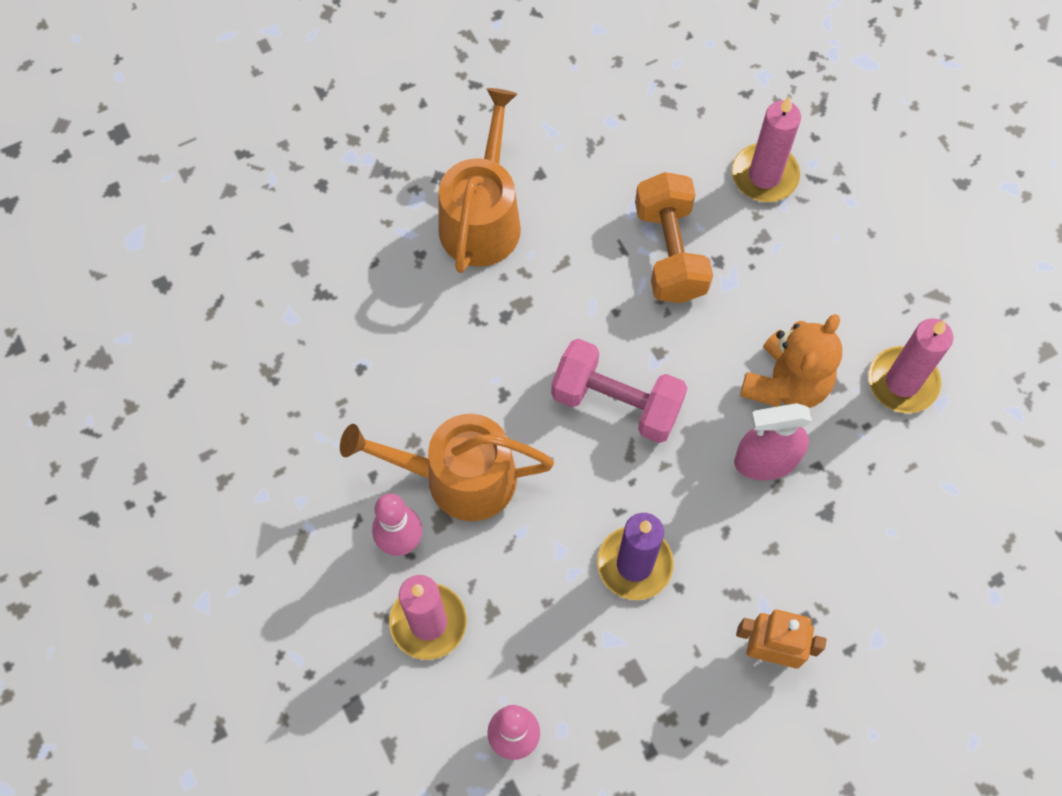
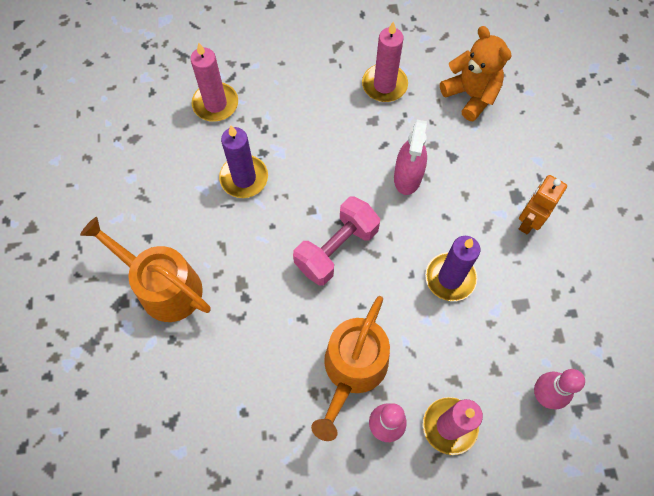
camera: 70 degrees left, 0 degrees up
(670, 252) = (244, 178): orange dumbbell -> purple candle
(786, 383) = (361, 146): orange teddy bear -> orange teddy bear (471, 95)

